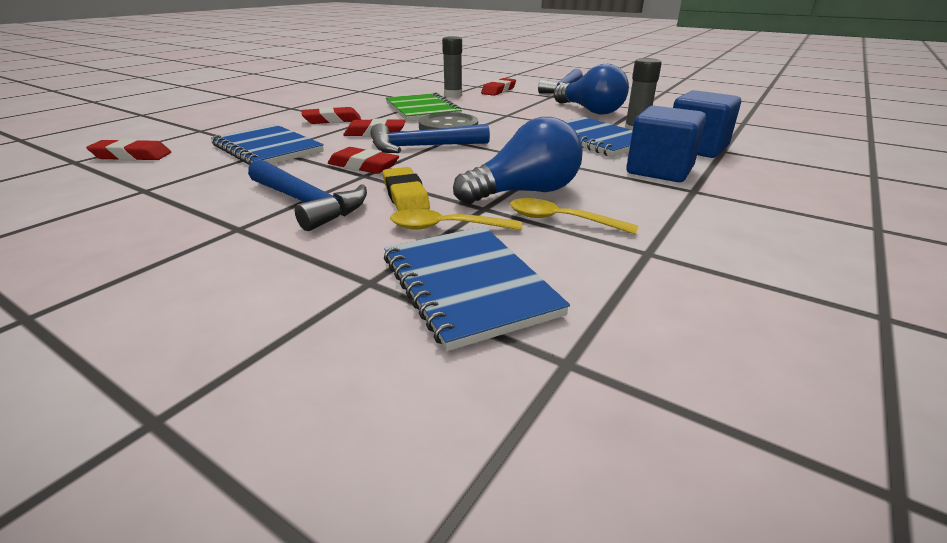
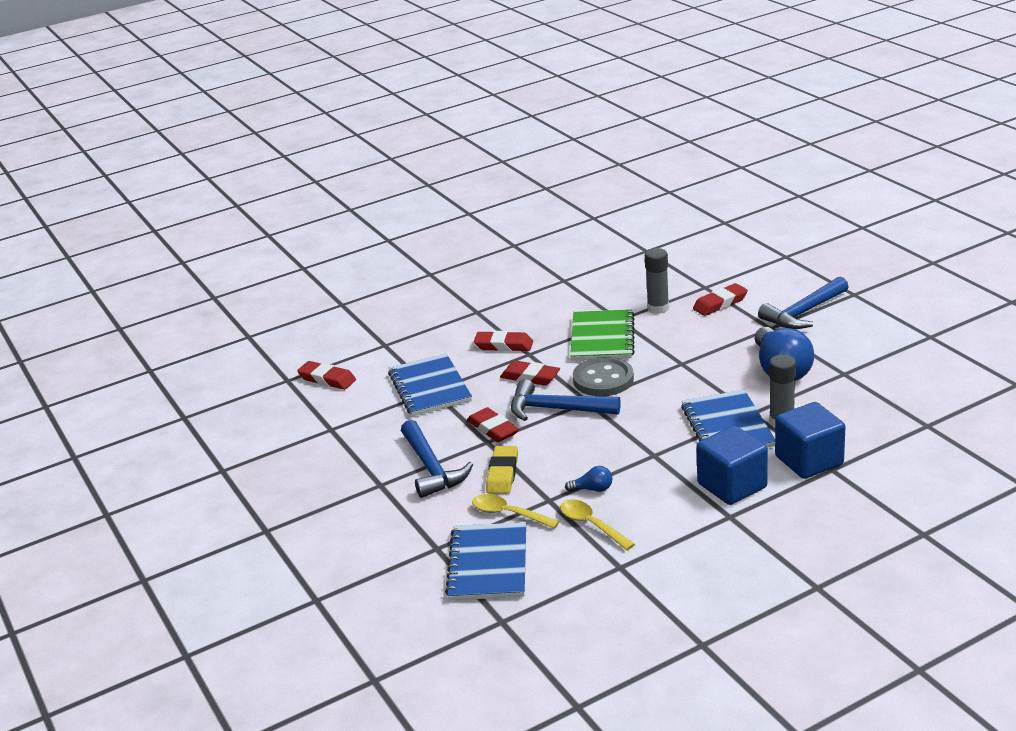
camera: 30 degrees right, 0 degrees up
(525, 192) = (592, 489): blue light bulb -> blue light bulb, size x0.44

